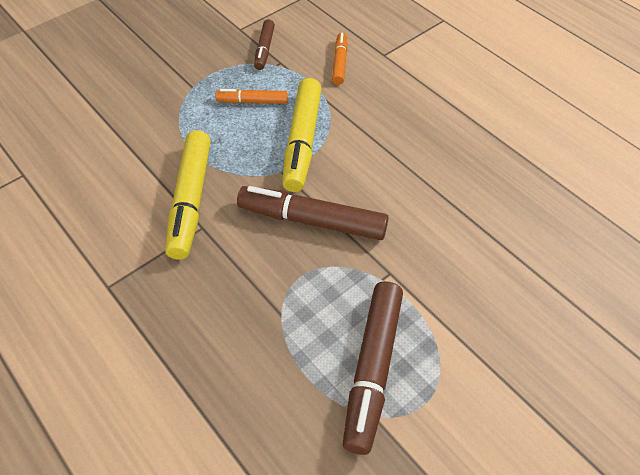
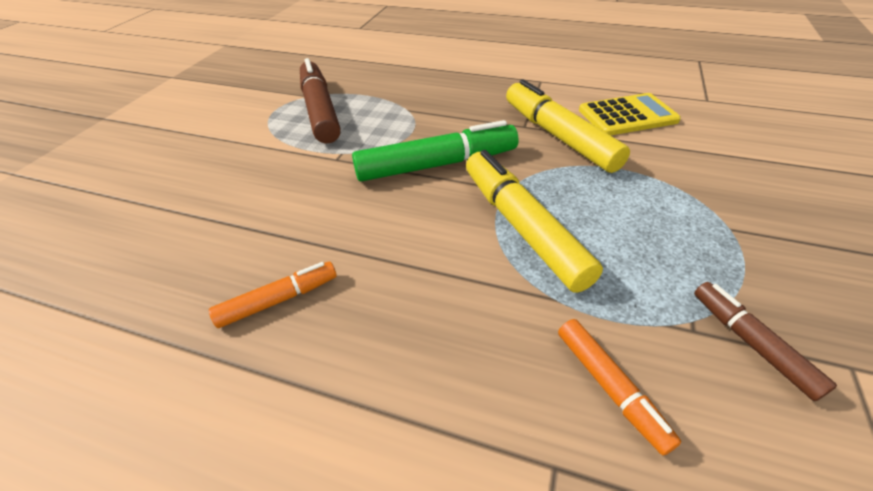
camera: 150 degrees right, 10 degrees down
(109, 192) = (627, 116): none -> yellow calculator
(252, 101) = (638, 245): orange marker -> orange marker (278, 300)
(312, 220) = (437, 165): brown marker -> green marker

